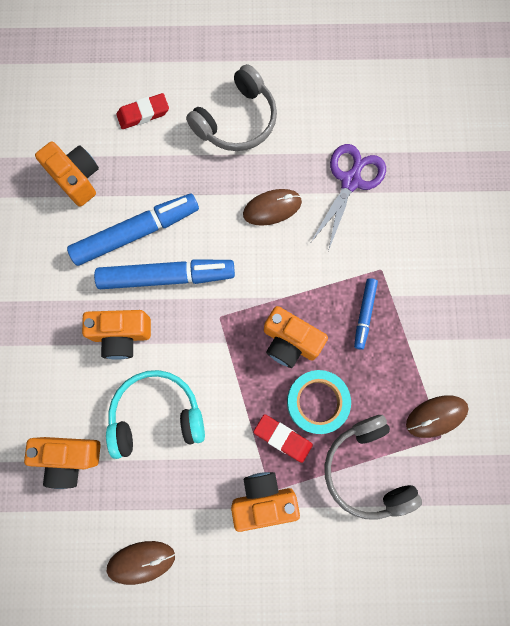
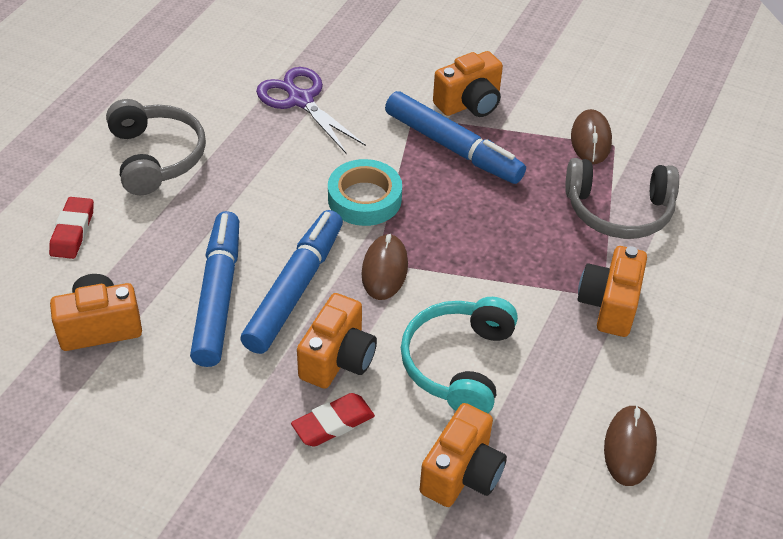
camera: 65 degrees left, 30 degrees down
(272, 208) = (282, 169): brown mouse -> brown mouse (384, 269)
(282, 438) = (549, 262): red eraser -> red eraser (333, 423)
(290, 342) = (445, 214): orange camera -> orange camera (469, 104)
(317, 402) = (525, 219): turquoise tape -> turquoise tape (364, 199)
(364, 314) = (452, 147): blue marker -> blue marker, size x1.92

